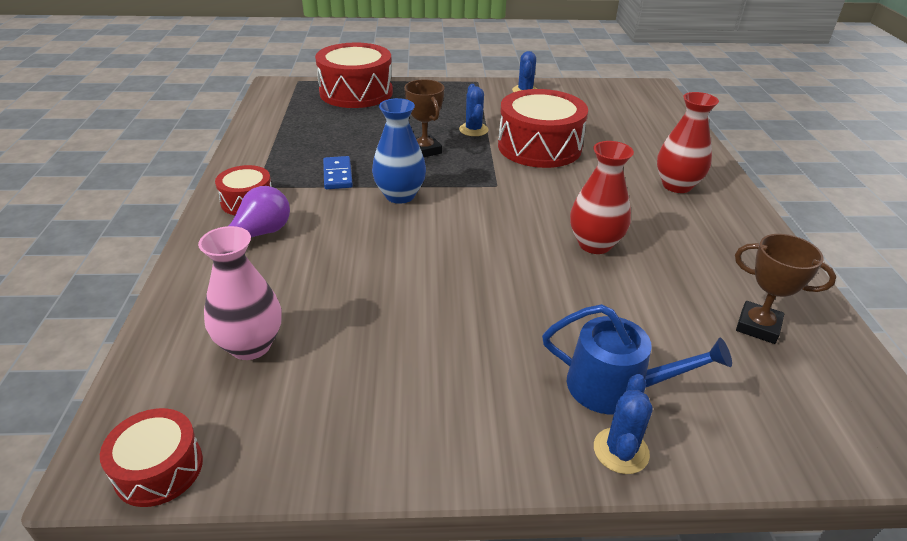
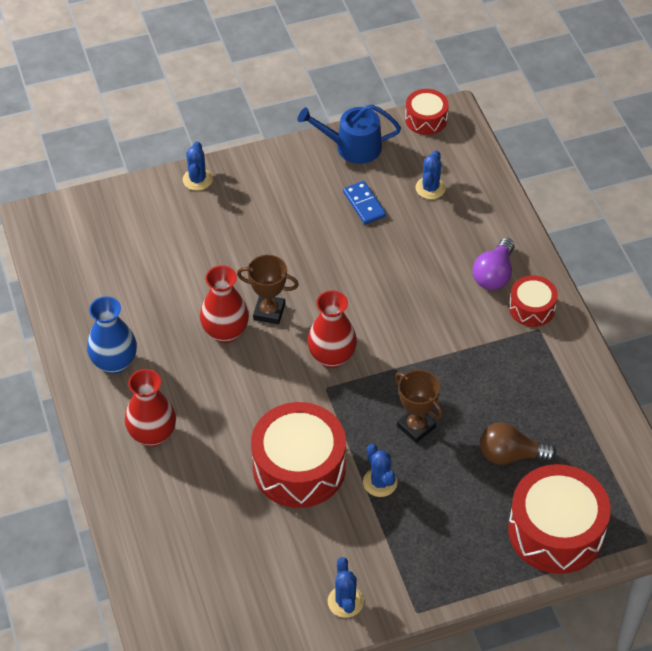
camera: 165 degrees right, 15 degrees up
(251, 345) = (430, 188): pink vase -> blue cactus
(337, 175) = (478, 363): blue domino -> blue domino (364, 204)
(357, 125) = (510, 455): none -> brown light bulb
(400, 195) = (407, 350): blue vase -> blue vase (114, 362)
(480, 204) = (332, 357): none -> red vase
(616, 387) = (202, 214): blue watering can -> blue watering can (352, 147)
(758, 326) = (106, 280): brown trophy -> brown trophy (269, 312)

